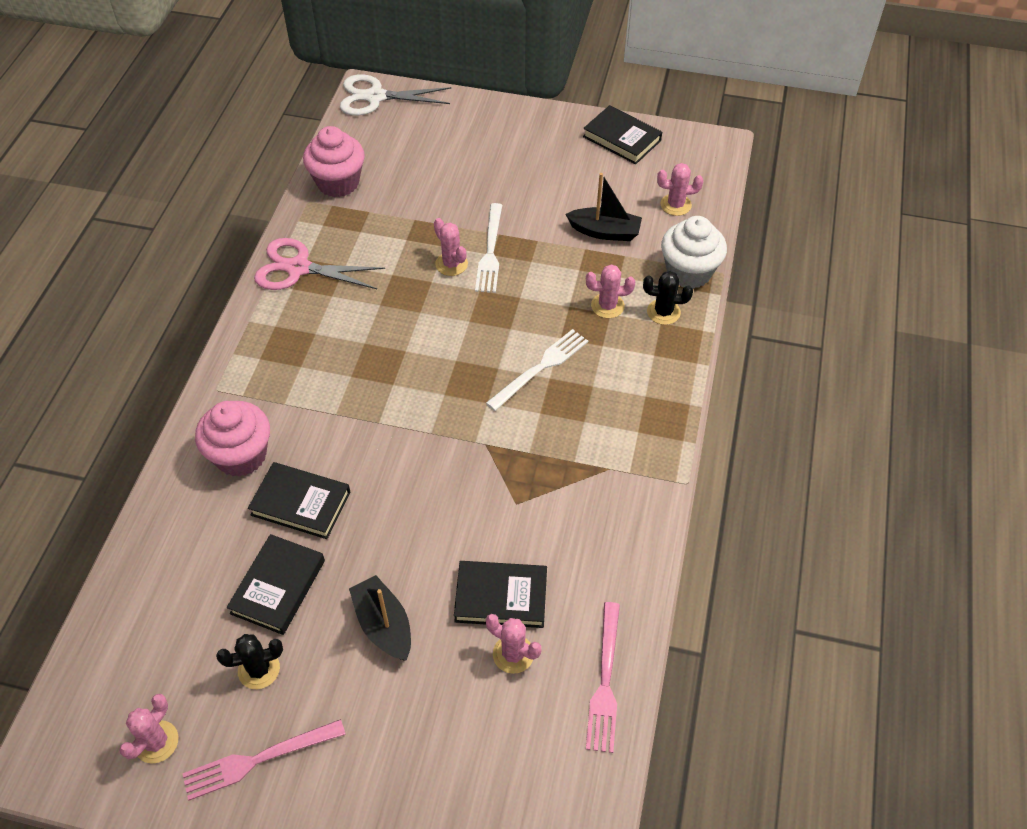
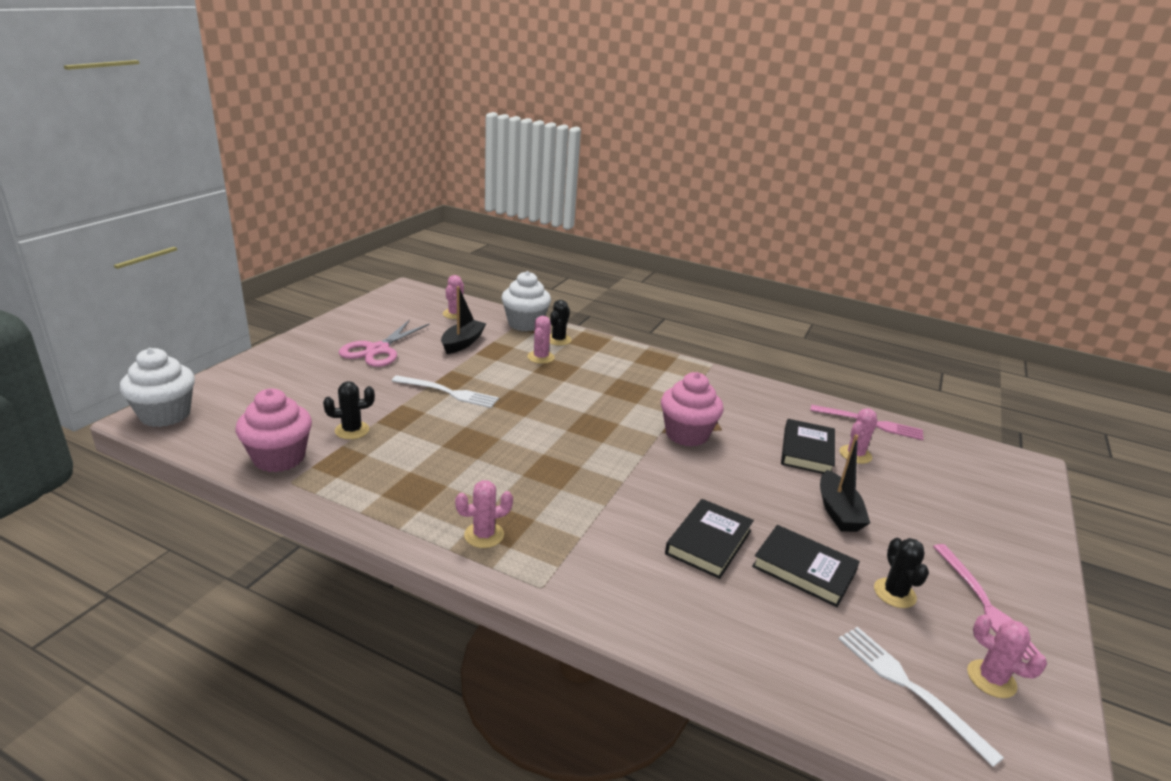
camera: 80 degrees left, 25 degrees down
(241, 455) = (641, 577): pink cupcake -> pink cupcake (686, 434)
(298, 268) = (390, 502): pink scissors -> pink scissors (377, 350)
(375, 97) = (165, 415): white scissors -> white cupcake
(384, 625) = (838, 511): black boat -> black boat turned 75 degrees counterclockwise
(395, 209) = (352, 430): none -> black cactus
(451, 264) = (450, 413): pink cactus -> pink cactus (484, 535)
(540, 368) = (591, 395): white fork -> white fork (909, 687)
(622, 138) = (364, 316): black book -> none

